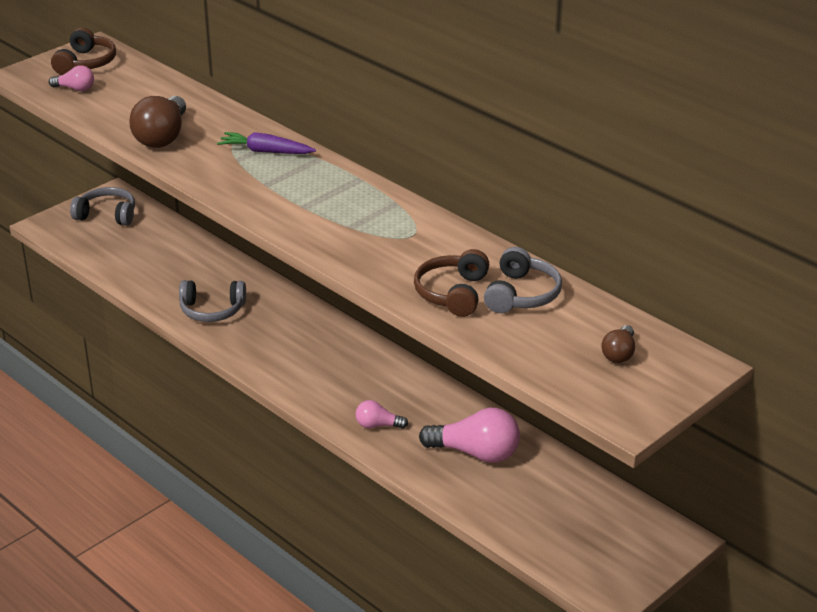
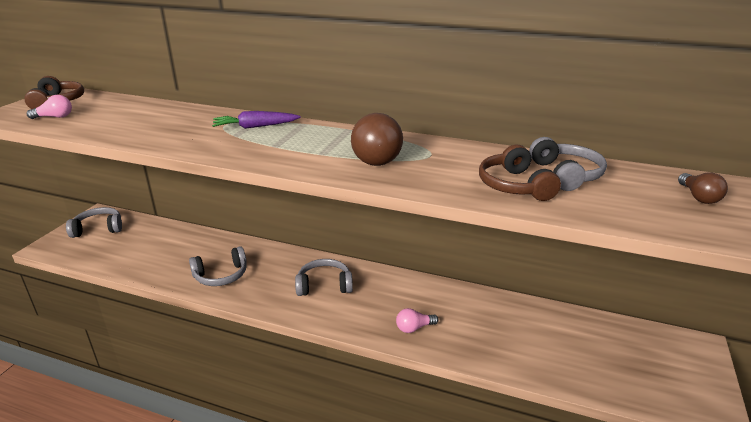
camera: 25 degrees left, 5 degrees down
(162, 137) = (156, 133): brown light bulb -> brown light bulb (373, 157)
(315, 353) = (324, 285): none -> grey headphones
(476, 453) = (503, 326): pink light bulb -> none

